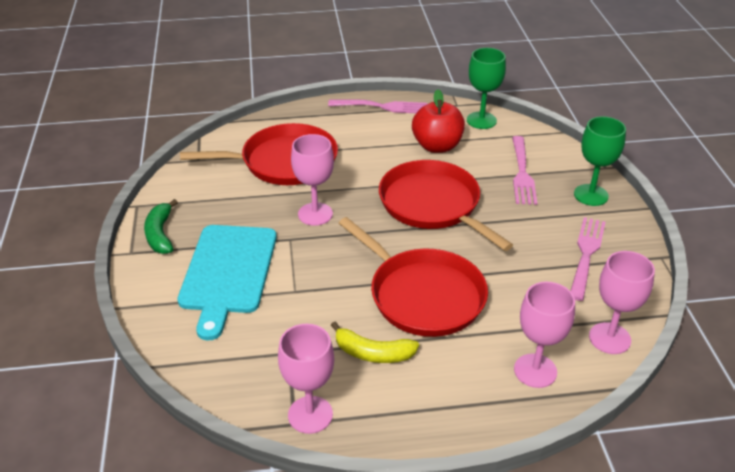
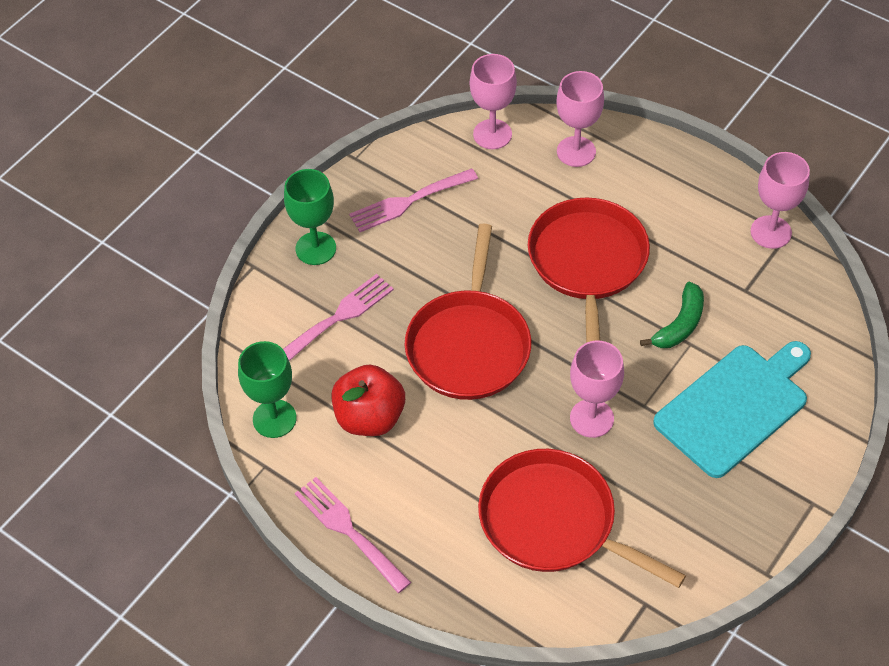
camera: 135 degrees left, 15 degrees up
(160, 234) = (768, 507): green banana -> green banana (680, 324)
(373, 353) = (679, 244): yellow banana -> none

